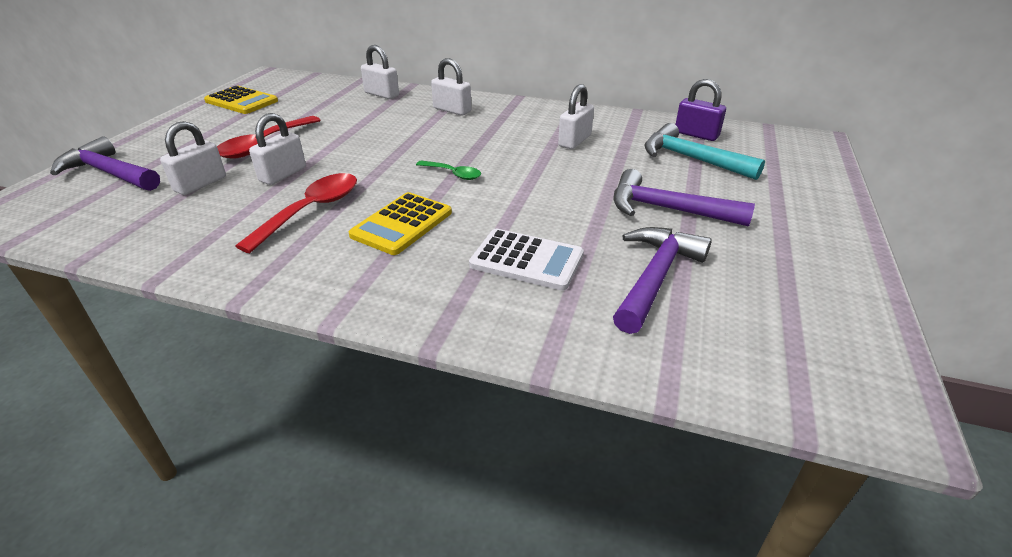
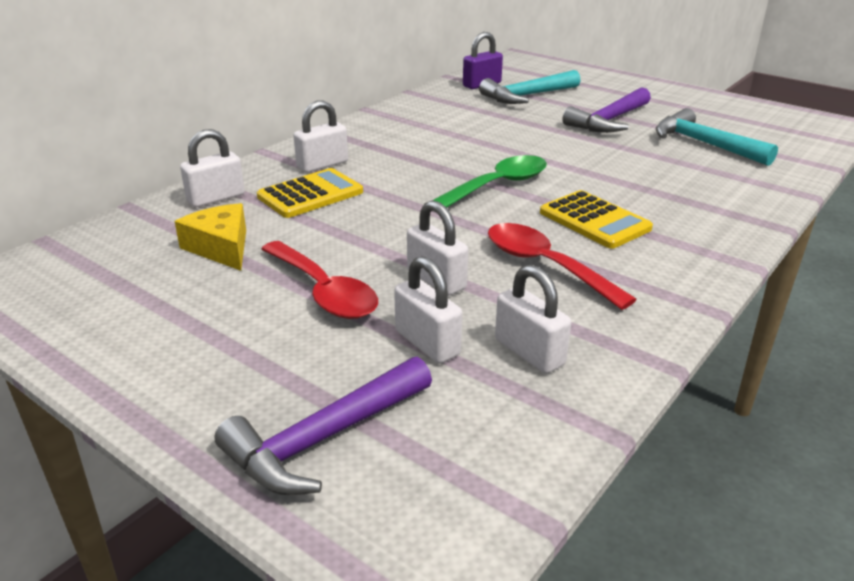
camera: 70 degrees left, 5 degrees down
(241, 101) = (103, 310): yellow calculator -> yellow calculator (310, 194)
(316, 109) = (221, 247): none -> yellow cheese
(453, 174) = (498, 185): green spoon -> green spoon, size x1.78
(526, 260) = (673, 179): white calculator -> none
(574, 141) = (459, 125): white padlock -> white padlock (529, 352)
(655, 277) = (704, 144): purple hammer -> turquoise hammer

